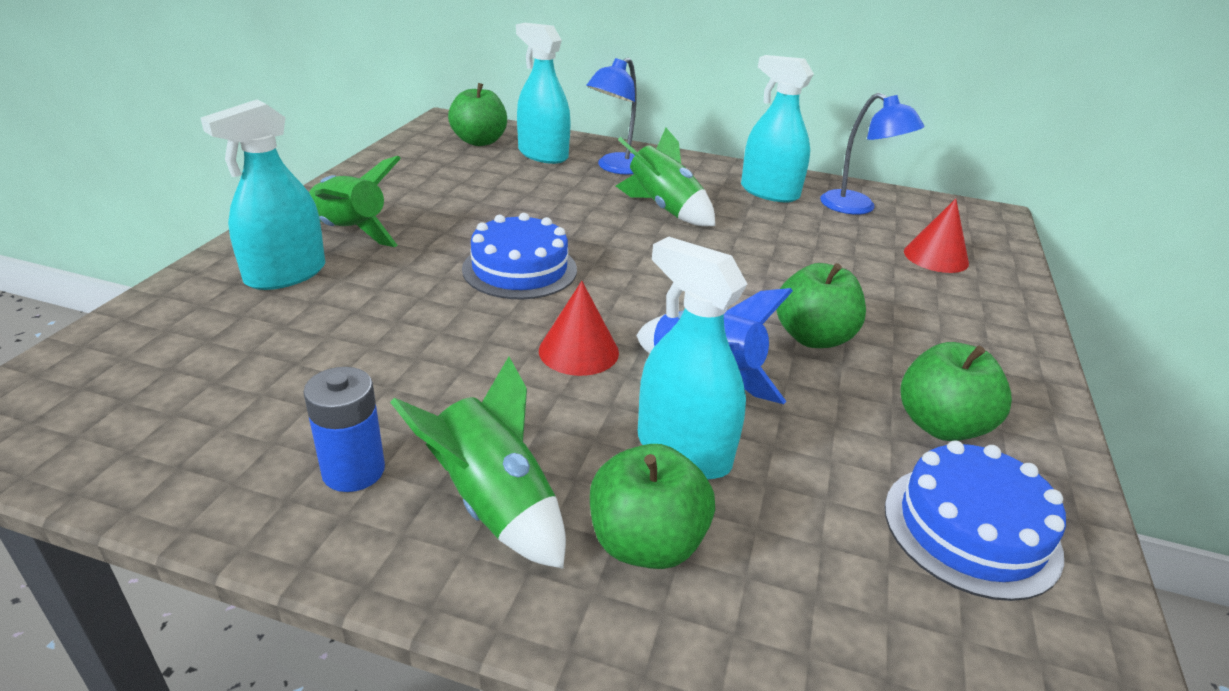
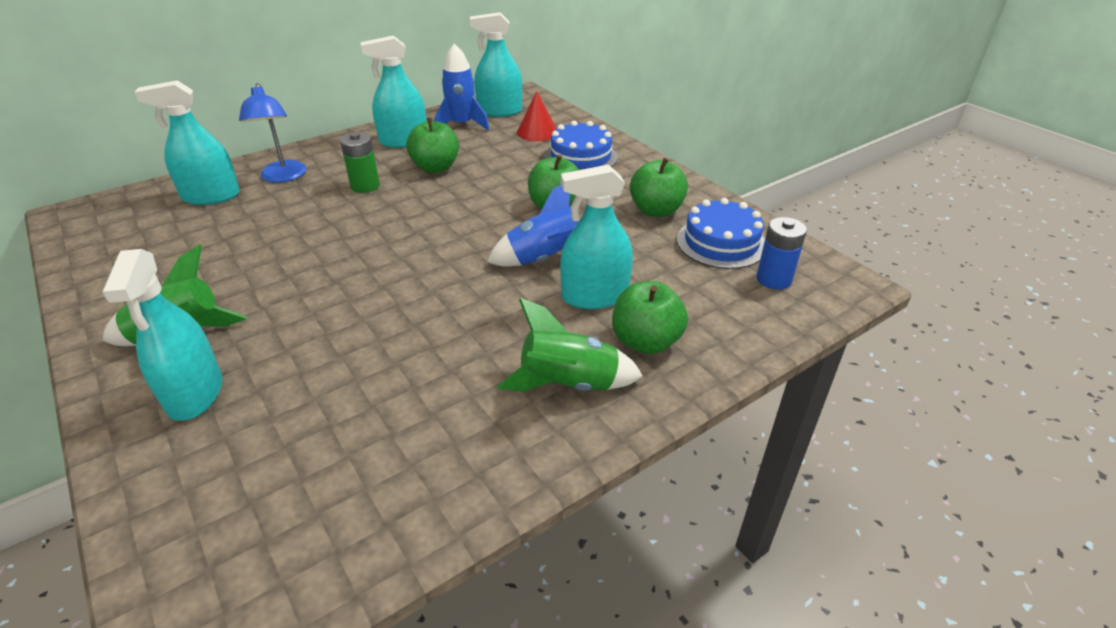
camera: 50 degrees left, 5 degrees up
(353, 471) = (482, 433): blue battery -> blue battery (774, 279)
(479, 141) = (137, 214): green apple -> green apple (435, 167)
(520, 269) = (351, 275): blue cake -> blue cake (580, 157)
(578, 351) = (471, 292): red cone -> none
(664, 209) = (365, 186): green rocket -> green battery
(857, 207) = (462, 124): blue lamp -> blue rocket
(927, 216) = (500, 111): none -> turquoise spray bottle

